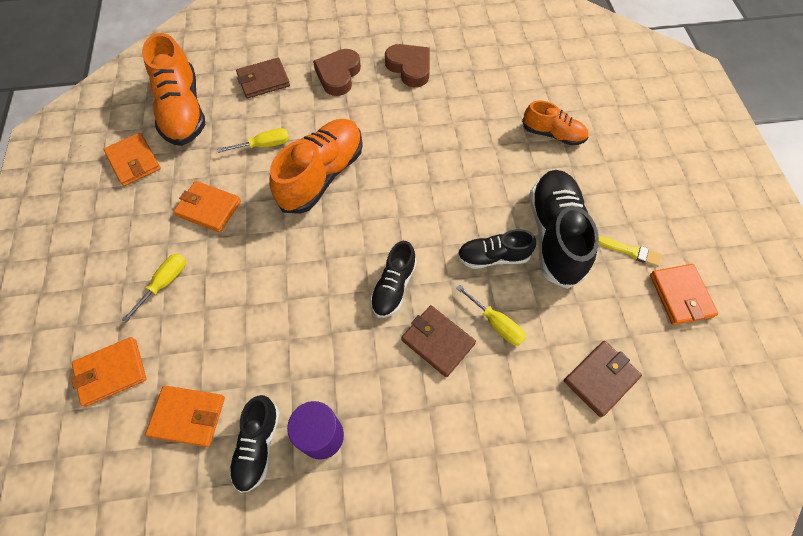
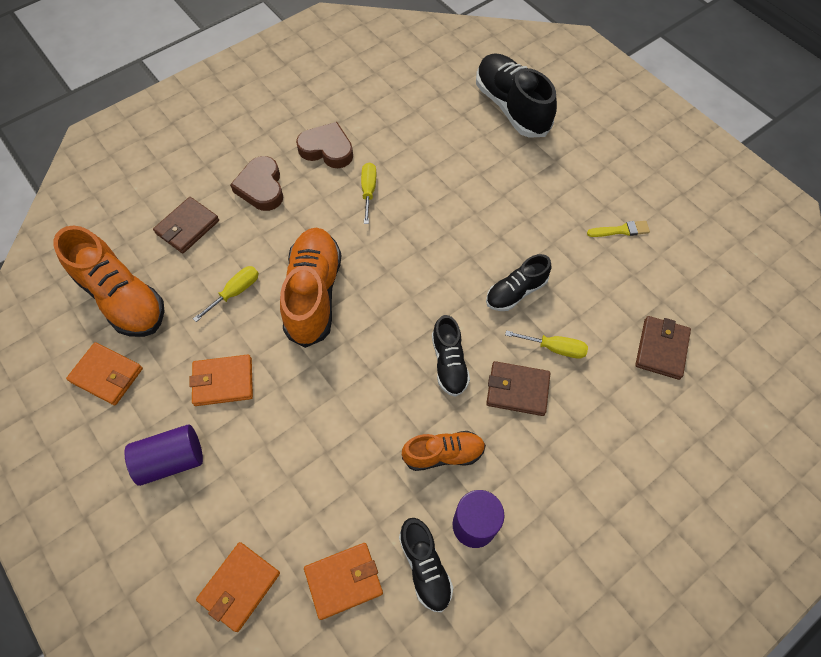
camera: 30 degrees left, 0 degrees up
(132, 247) = (171, 460): none -> purple cylinder
(165, 283) = (231, 475): yellow screwdriver -> yellow screwdriver (368, 191)
(552, 134) = (496, 156): orange shoe -> orange shoe (443, 454)
(555, 235) = (554, 246): black shoe -> black shoe (511, 107)
(680, 295) = (679, 248): orange wallet -> none

